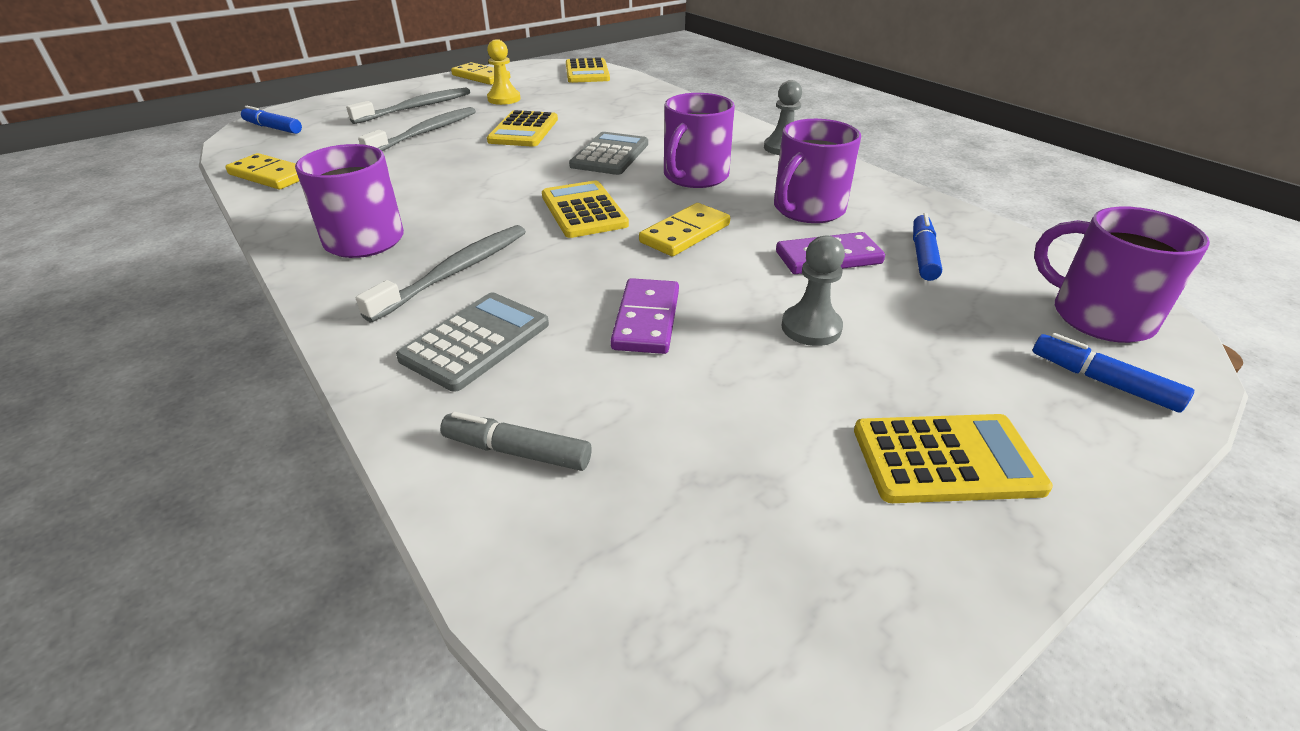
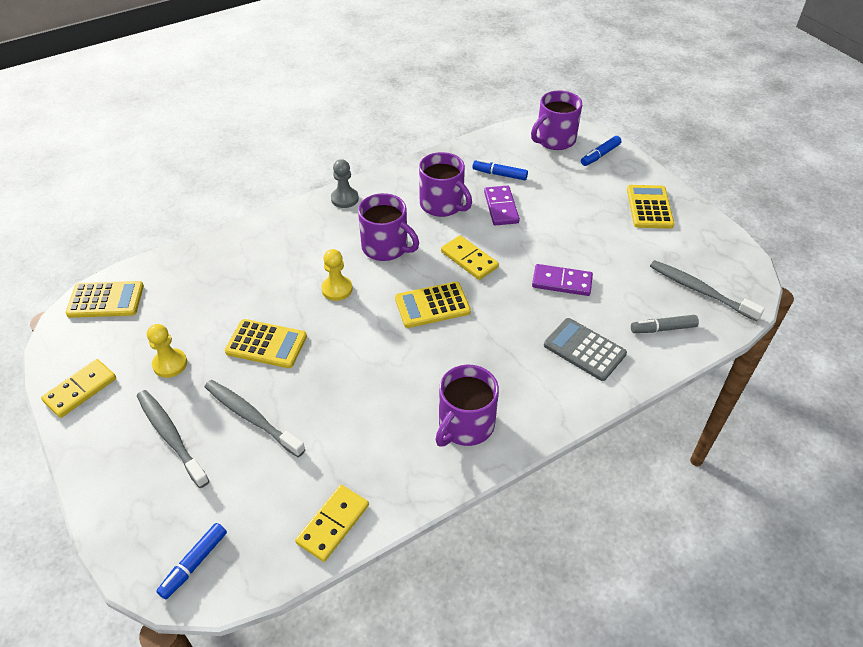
camera: 85 degrees left, 10 degrees up
(455, 272) = (512, 366): grey toothbrush -> grey toothbrush (700, 291)
(517, 451) = (663, 328): grey marker -> grey marker turned 60 degrees clockwise
(610, 155) = (337, 289): grey calculator -> yellow pawn
(811, 327) = (566, 226): grey pawn -> none

